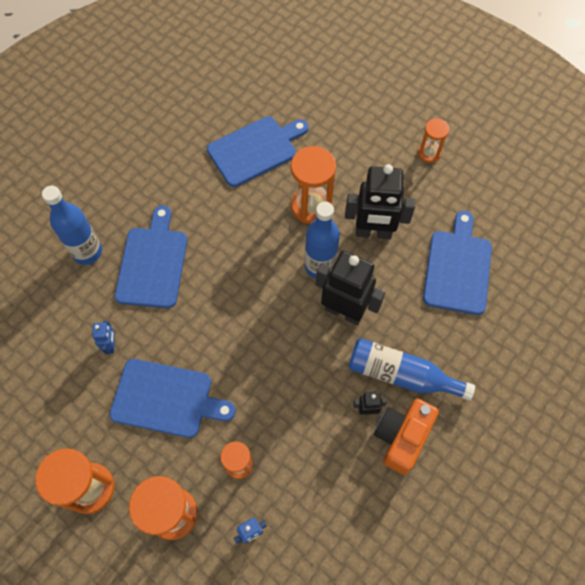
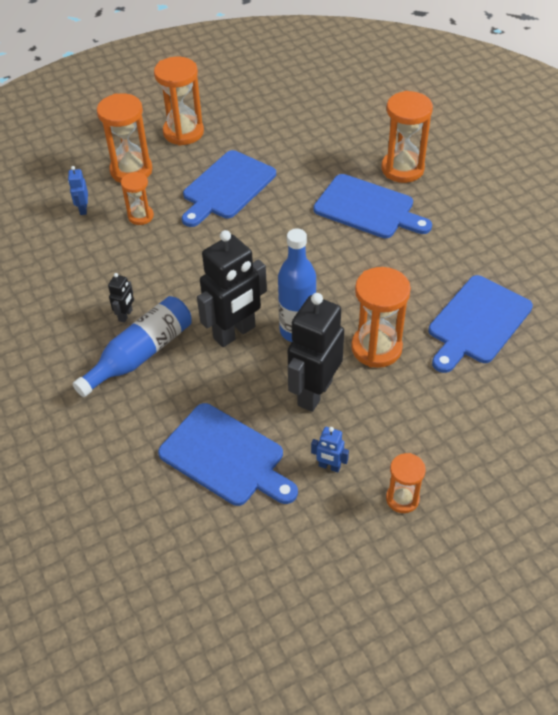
camera: 115 degrees right, 15 degrees down
(87, 252) = (402, 169): blue bottle -> orange hourglass
(111, 345) = (297, 166): blue robot -> blue robot (329, 466)
(255, 150) = (477, 322): blue cutting board -> blue cutting board turned 45 degrees clockwise
(401, 437) = (83, 331): orange camera -> none

